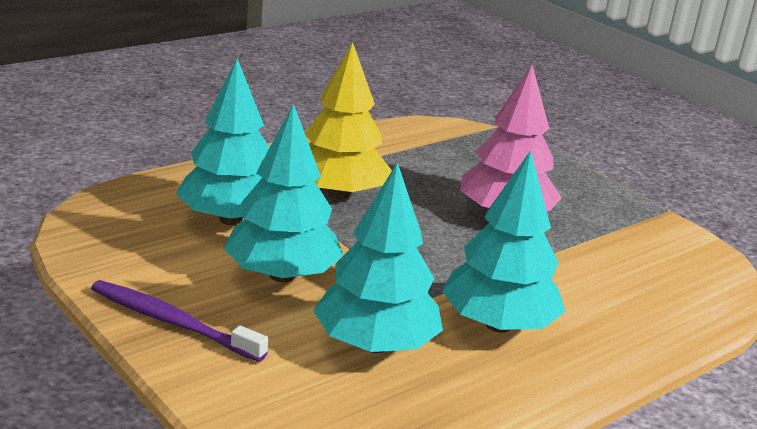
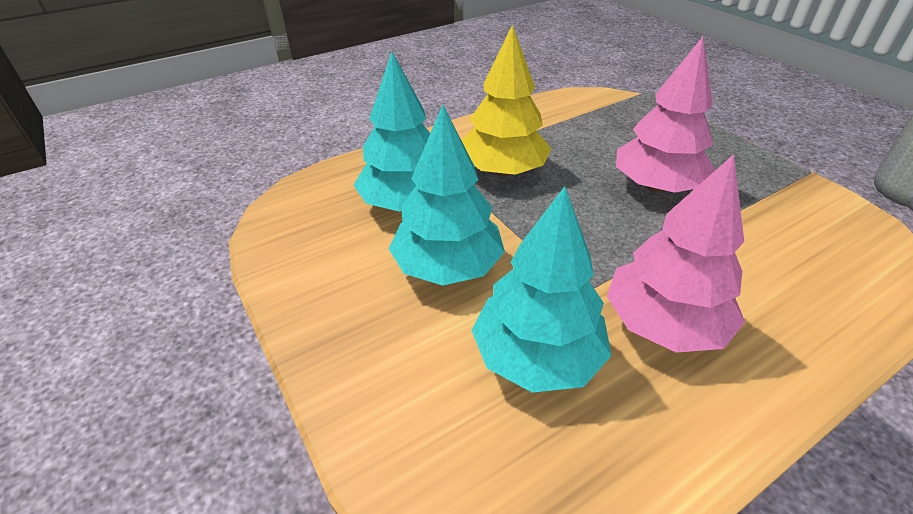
camera: 10 degrees right, 15 degrees up
(171, 322) = (337, 331): purple toothbrush -> none
(498, 325) = (663, 324): turquoise tree -> pink tree

